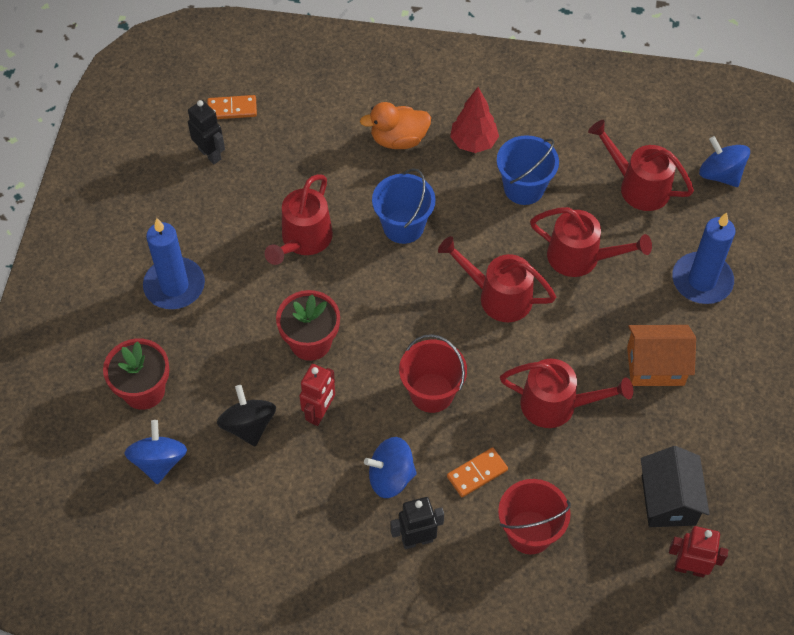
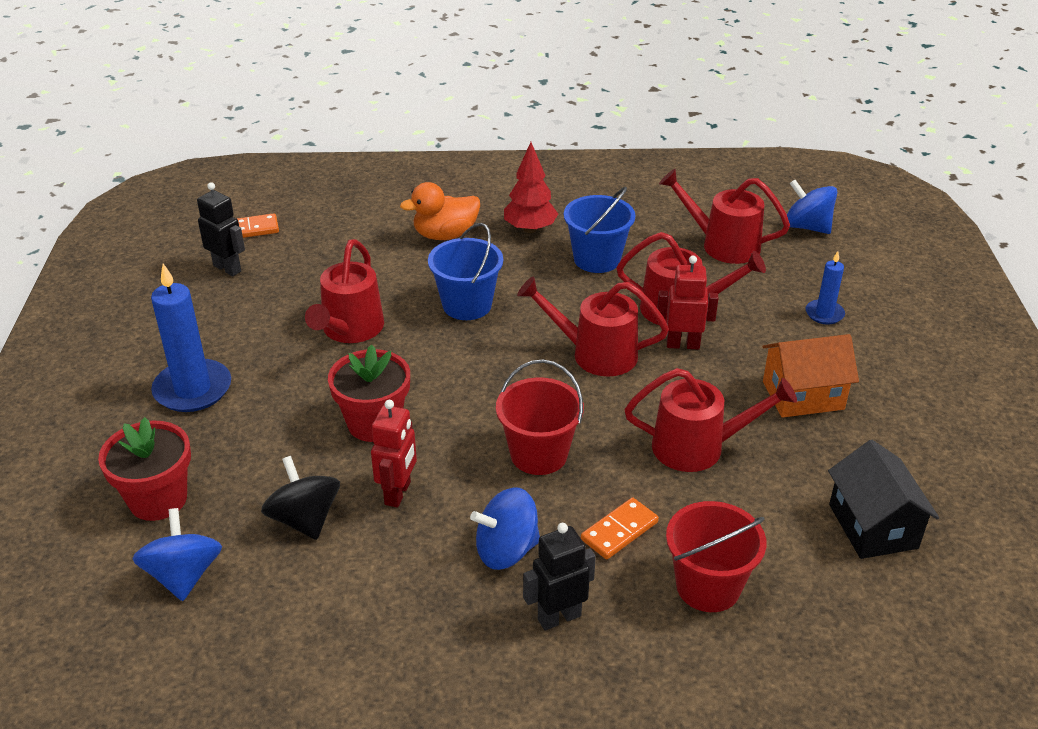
camera: 10 degrees left, 20 degrees down
(689, 568) = (931, 597): red robot -> red robot (683, 344)
(702, 280) = (824, 314): blue candle -> blue candle, size x0.54

